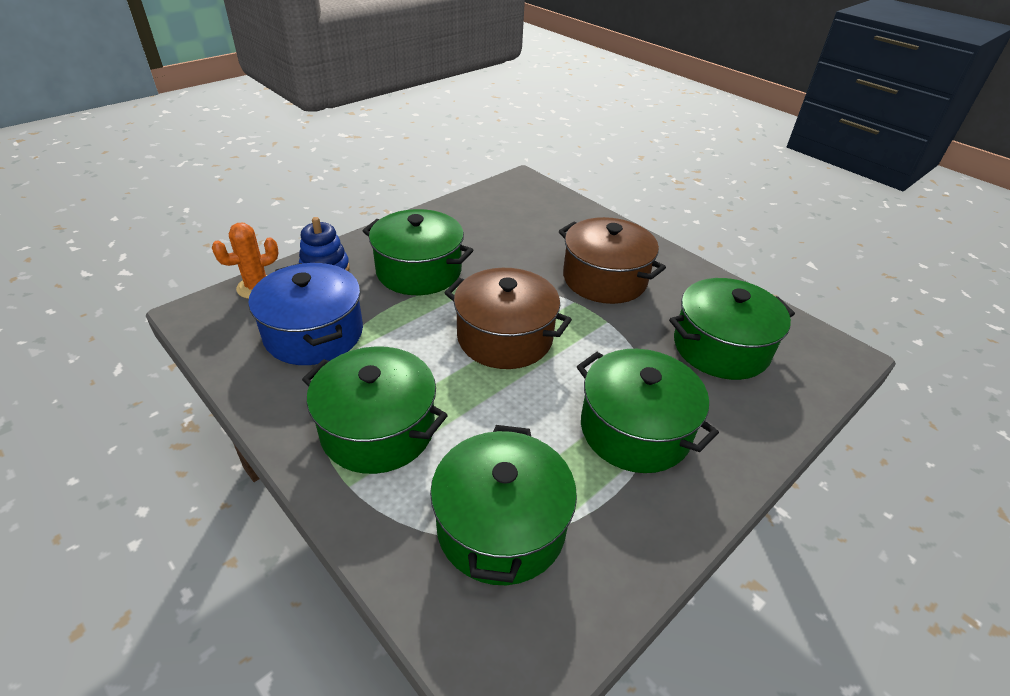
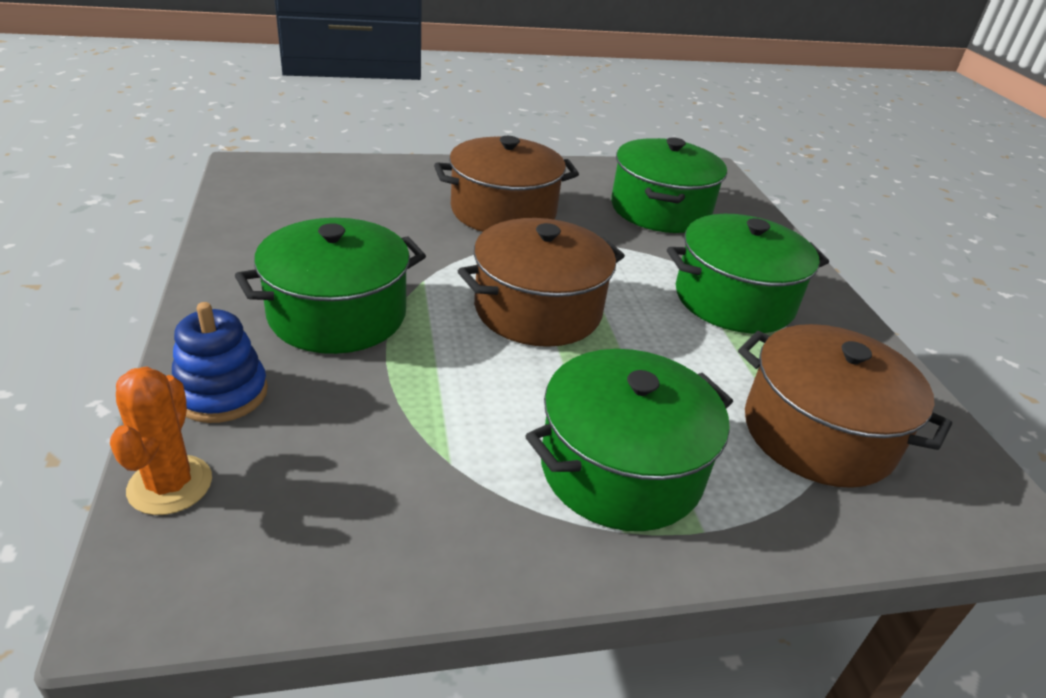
camera: 60 degrees left, 5 degrees down
(314, 333) = (370, 459): blue pot -> none
(501, 526) = (817, 433): green pot -> brown pot

